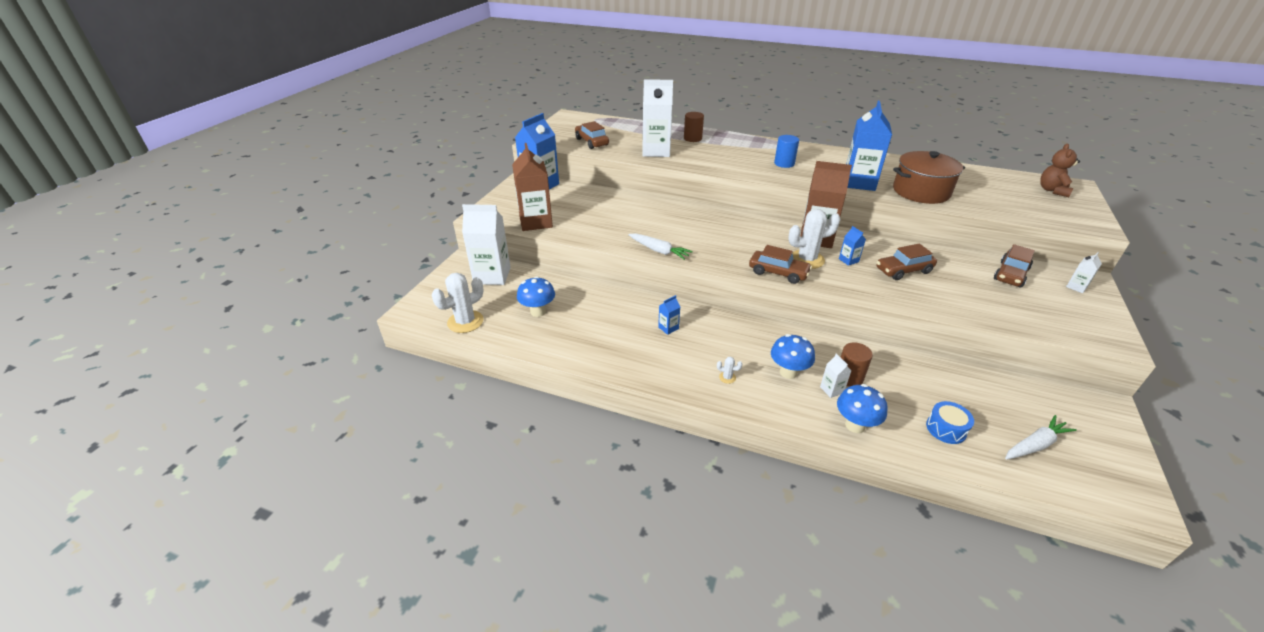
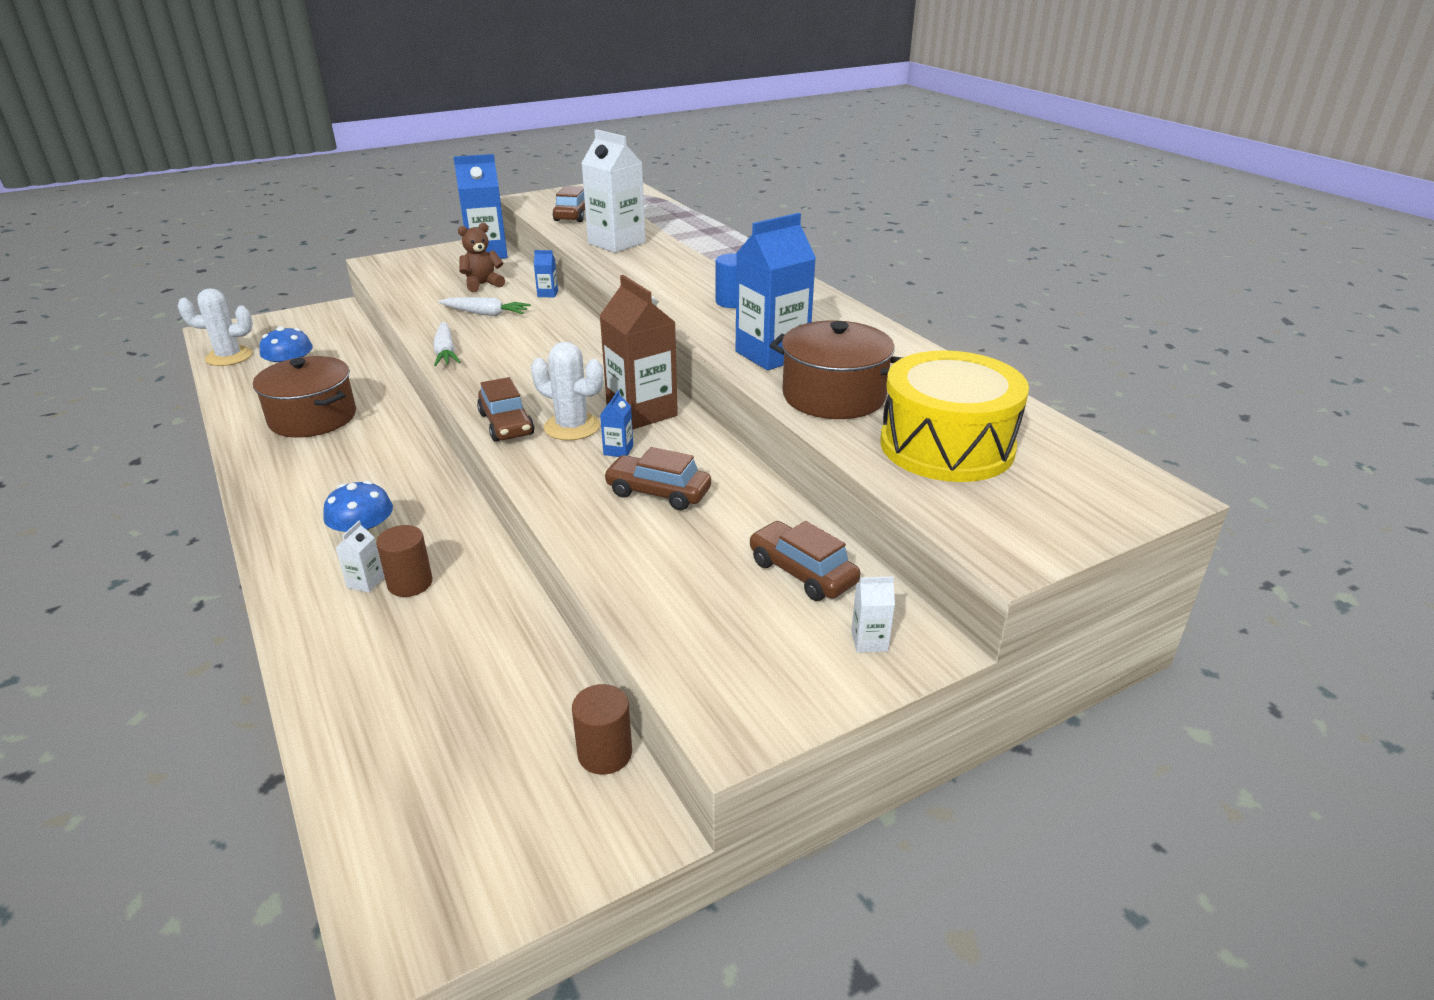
camera: 40 degrees right, 5 degrees down
(492, 276) = (326, 329): white carton -> none
(535, 222) = (405, 284): brown carton -> none
(611, 329) = (313, 418): none -> brown pot
(668, 328) = (359, 442): blue carton -> blue carton (547, 294)
(692, 138) = (694, 243): brown cylinder -> brown cylinder (605, 753)
(727, 377) = (305, 512): white cactus -> none
(855, 425) = (308, 625): blue mushroom -> none
(946, 429) = (381, 695): blue drum -> none
(996, 195) = (946, 446): none -> yellow drum
(1010, 274) = (802, 572): brown car -> brown car turned 60 degrees clockwise
(1035, 445) = (434, 785): white carrot -> white carrot (486, 314)
(1052, 190) = (1080, 481): brown teddy bear -> brown teddy bear (482, 284)

